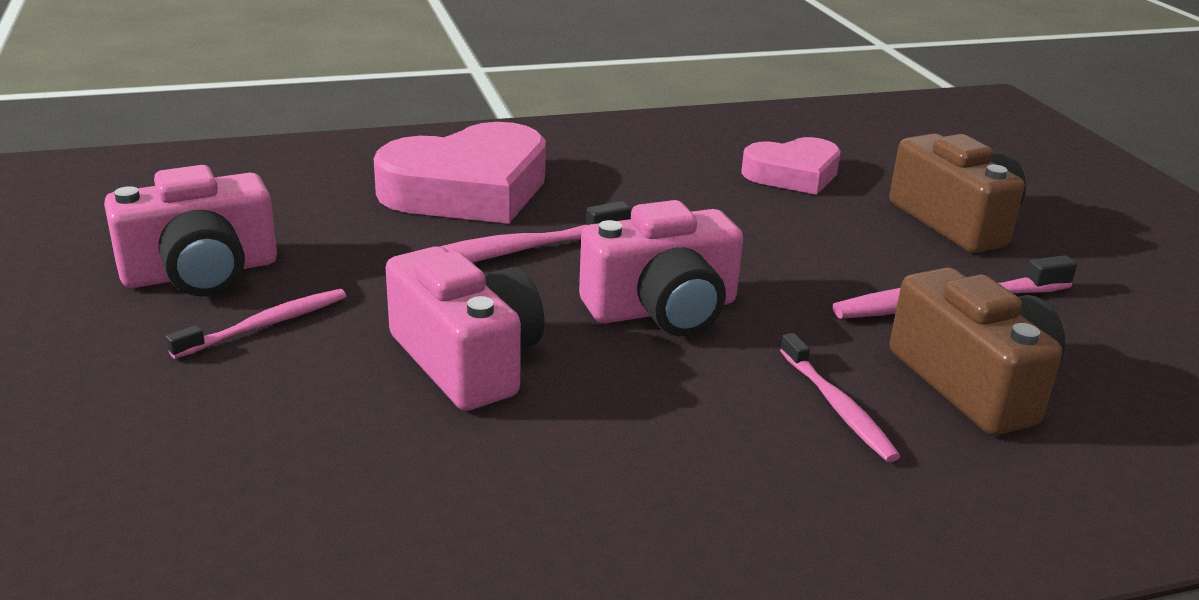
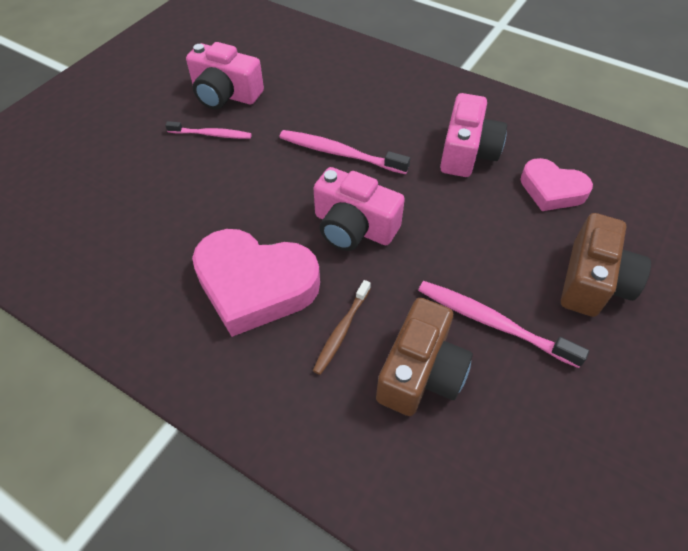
camera: 50 degrees right, 25 degrees up
(467, 360) = (247, 199): pink camera -> pink camera (467, 152)
(468, 189) = (376, 106): pink heart -> pink heart (255, 285)
(837, 406) = (342, 330): pink toothbrush -> brown toothbrush

